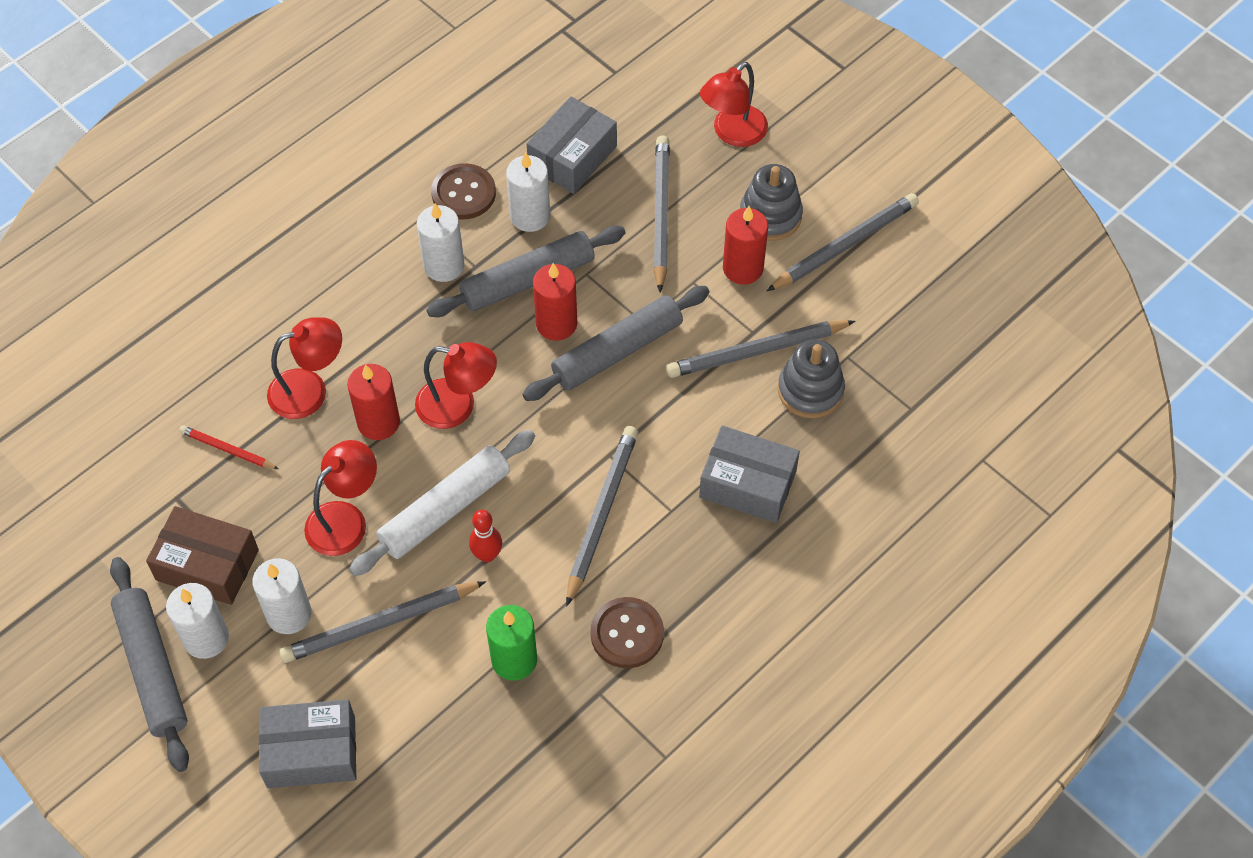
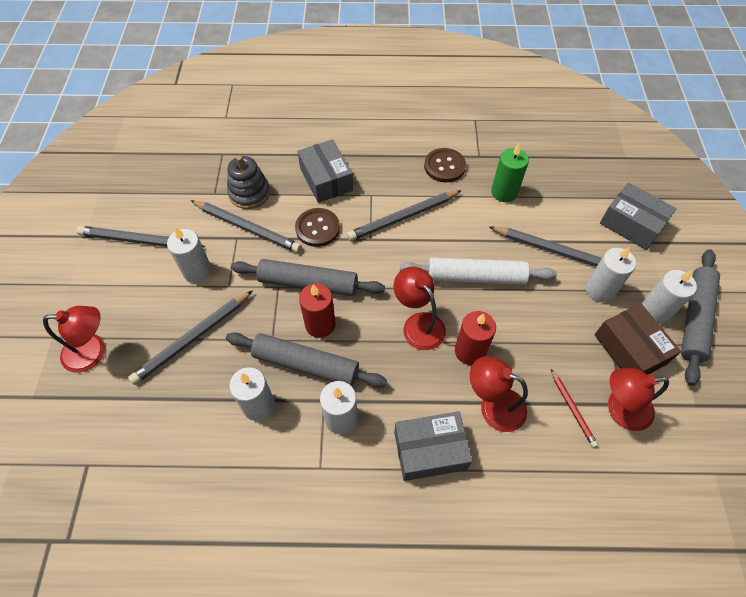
camera: 135 degrees left, 0 degrees up
(345, 519) = (532, 313): red lamp -> red lamp (620, 409)
(463, 193) = (276, 461): brown button -> brown button (317, 228)
(487, 555) = (474, 241): red bowling pin -> none
(572, 157) = (188, 424): grey box -> grey box (430, 450)
(743, 268) = (197, 271): red candle -> white candle
(770, 216) = (147, 286): grey stacking toy -> none

